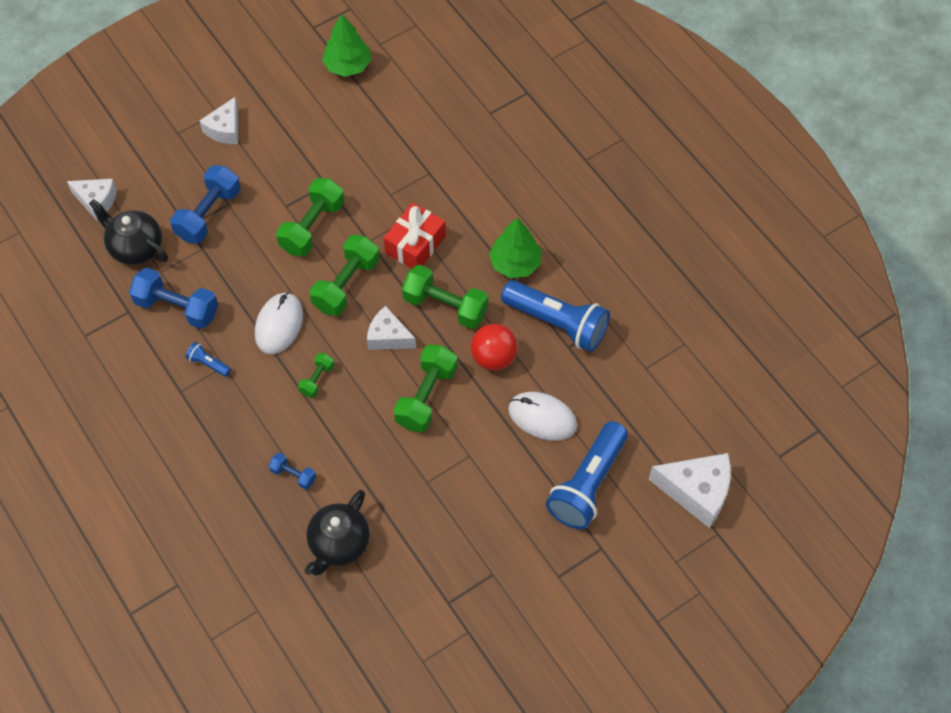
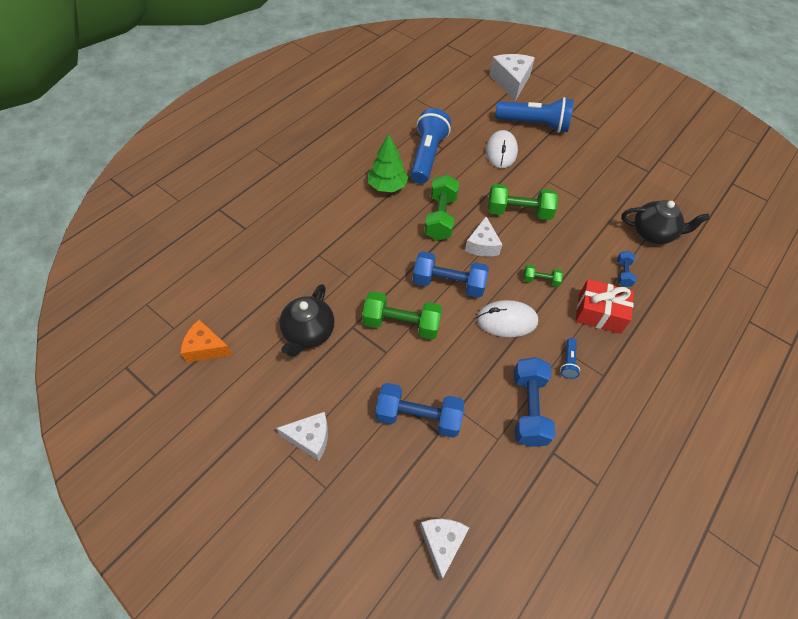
camera: 110 degrees left, 5 degrees down
(135, 247) = (482, 475): black teapot -> black teapot (308, 333)
(346, 284) = (448, 284): green dumbbell -> blue dumbbell
(347, 65) = (205, 348): green tree -> orange cheese
(415, 245) = (393, 248): red gift -> red gift (599, 313)
(493, 357) = (469, 183): red ball -> none

